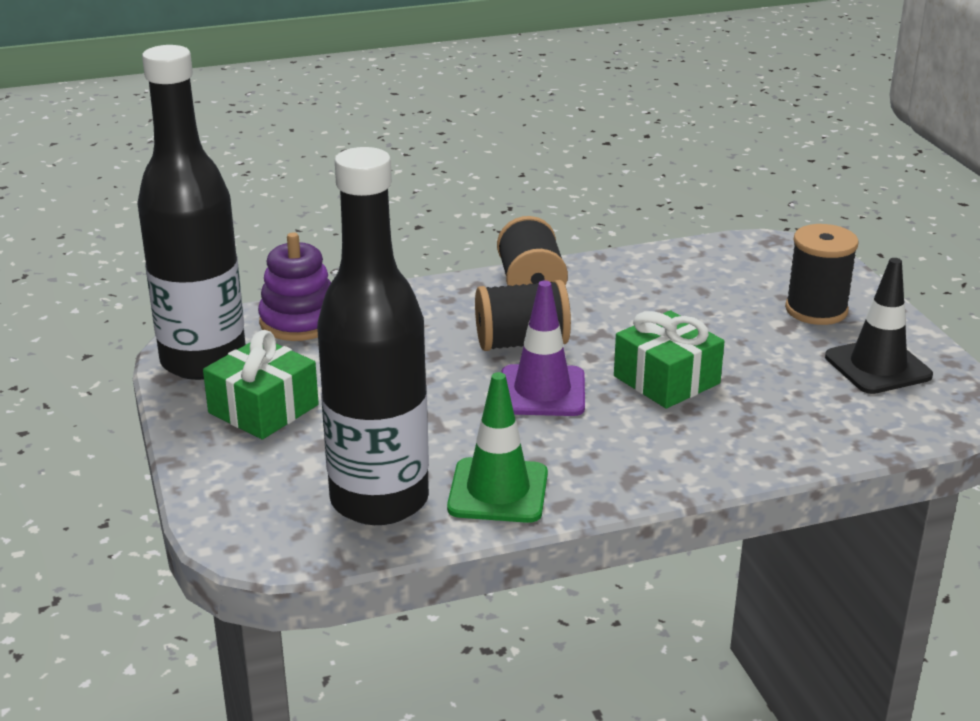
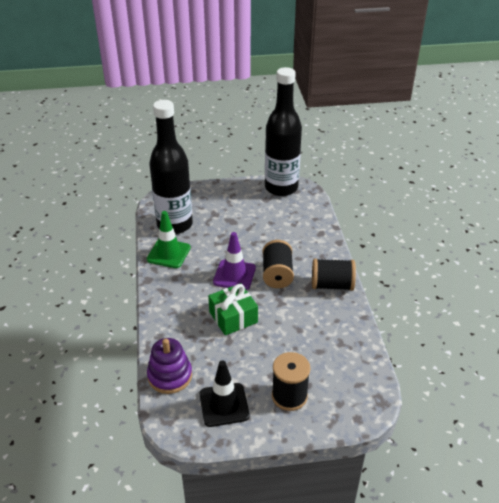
camera: 100 degrees right, 10 degrees up
(263, 409) = (242, 201): green gift -> none
(299, 321) = (308, 212): purple stacking toy -> purple stacking toy (170, 376)

